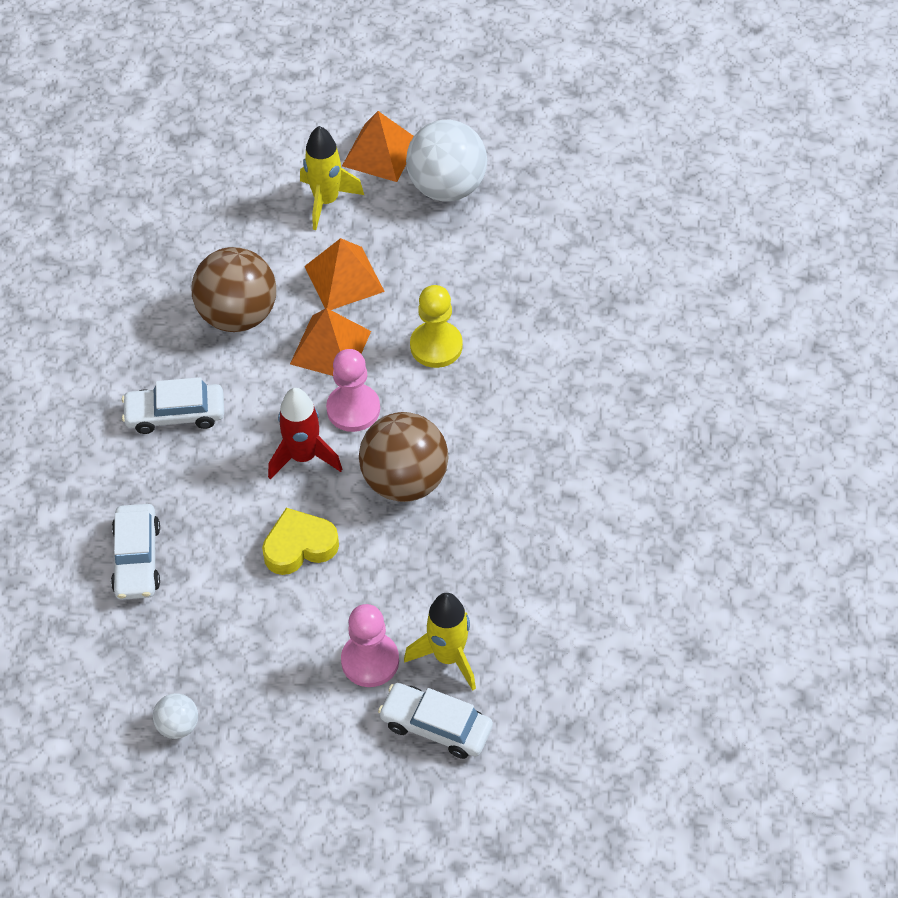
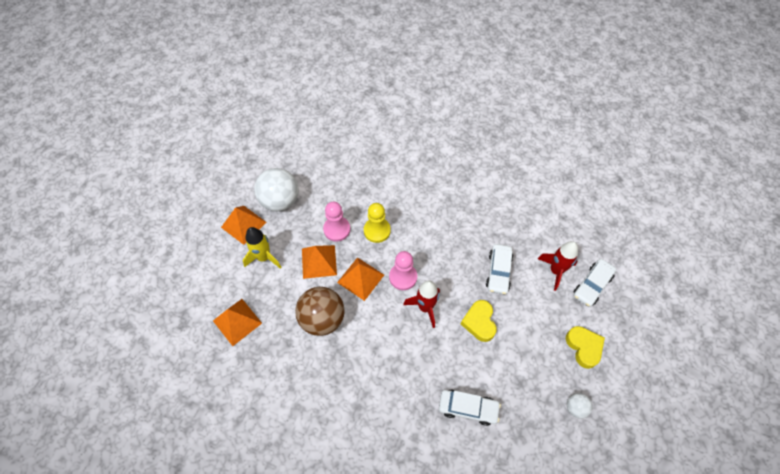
camera: 75 degrees left, 5 degrees up
(175, 414) = (378, 367): white car -> white car (498, 272)
(200, 204) = (237, 322): none -> orange pyramid
(298, 726) = (584, 347): none -> yellow heart
(370, 661) = (552, 305): pink pawn -> pink pawn (337, 229)
(405, 480) = (452, 264): brown ball -> none
(448, 656) = (555, 271): yellow rocket -> red rocket

